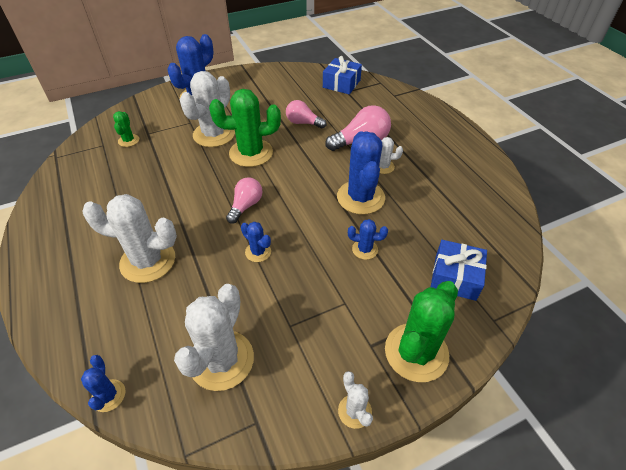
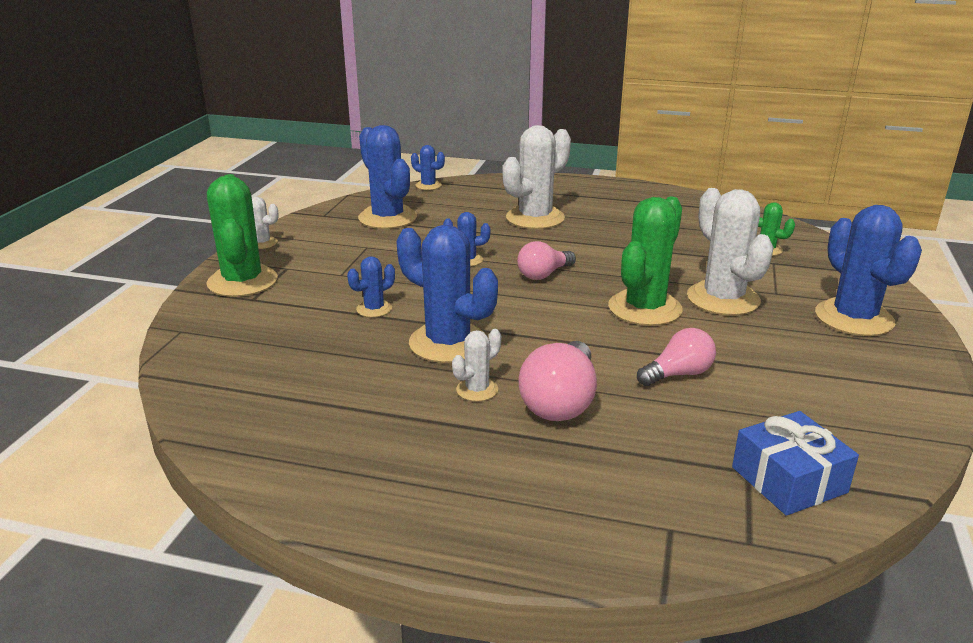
camera: 130 degrees right, 20 degrees down
(222, 360) = (387, 218): white cactus -> blue cactus
(246, 206) = (543, 274): pink light bulb -> pink light bulb turned 75 degrees clockwise
(455, 277) = (250, 338): blue gift -> none

